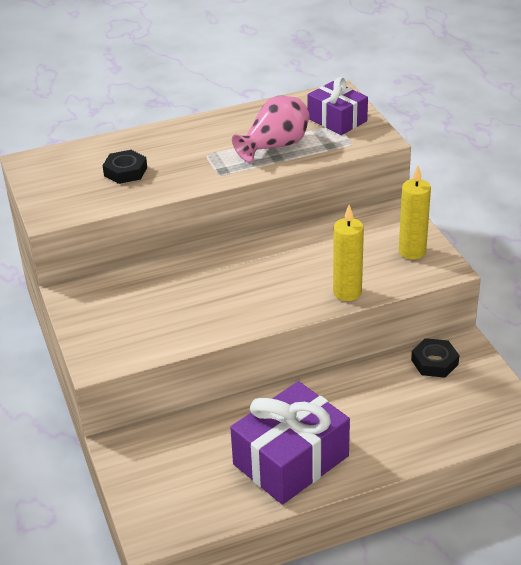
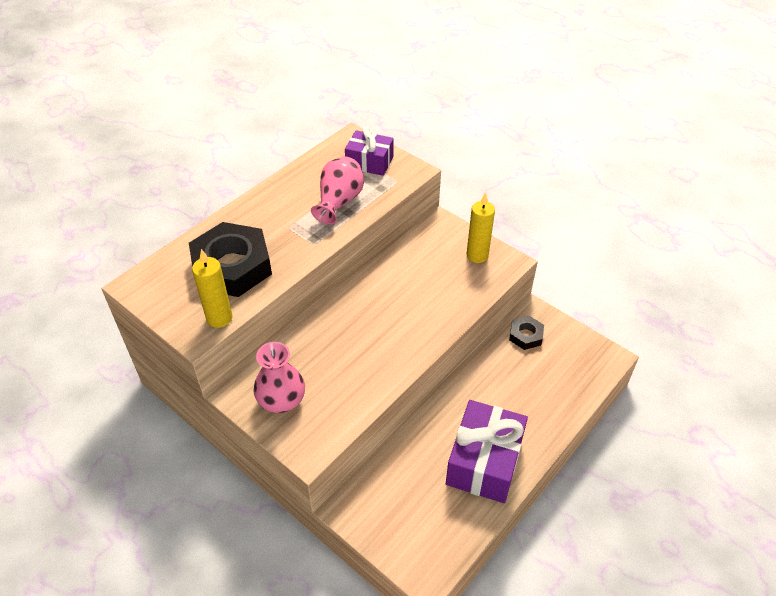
camera: 30 degrees left, 10 degrees up
(105, 312) = (281, 400): none -> pink vase
(125, 171) = (232, 266): black nut -> black nut, size x2.08
(347, 292) = (456, 308): yellow candle -> yellow candle (219, 318)

